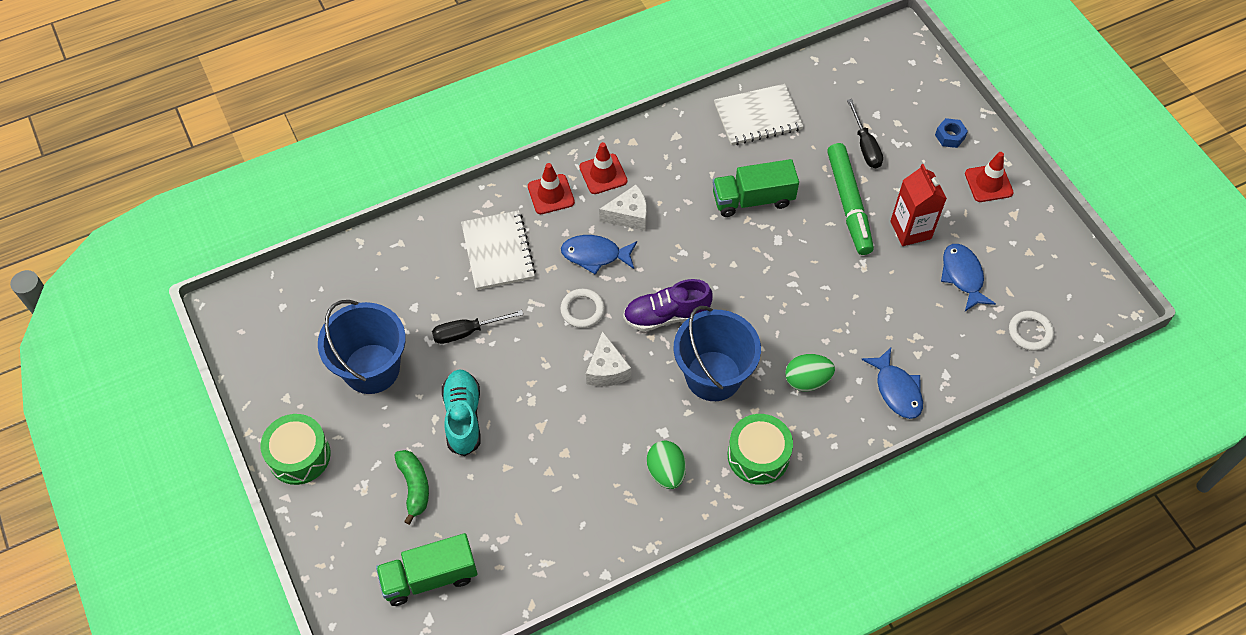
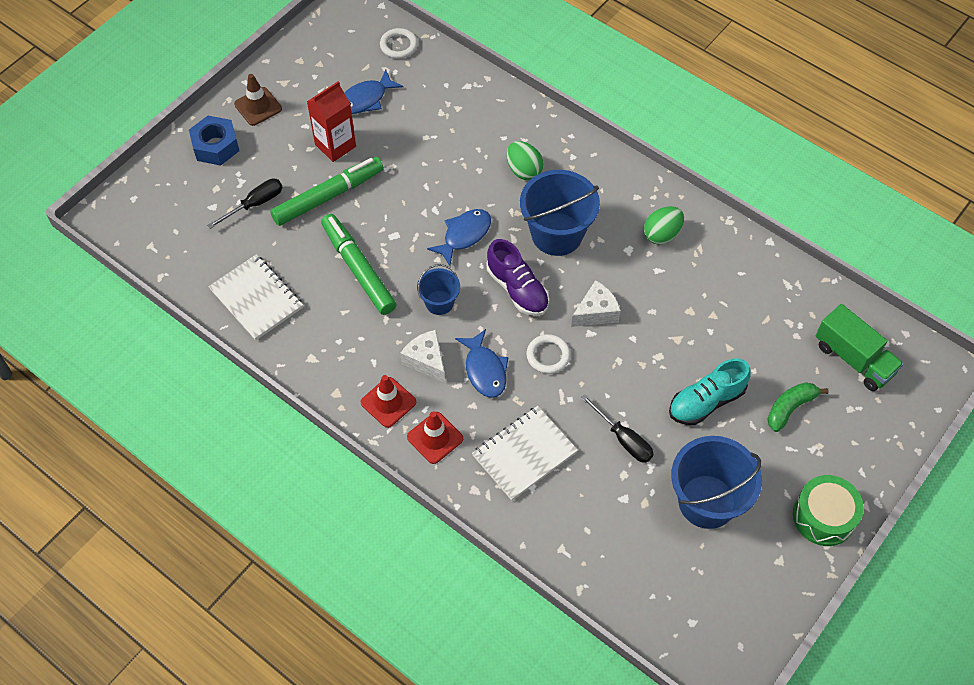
camera: 115 degrees left, 0 degrees up
(684, 247) = (439, 302): none -> blue bucket
(753, 199) = (358, 269): green truck -> green marker
(758, 455) = (609, 180): green drum -> none
(896, 390) = (499, 111): blue fish -> blue fish (464, 235)
(950, 136) = (215, 146): blue nut -> blue nut, size x1.69
(988, 183) = (258, 106): red traffic cone -> brown traffic cone

